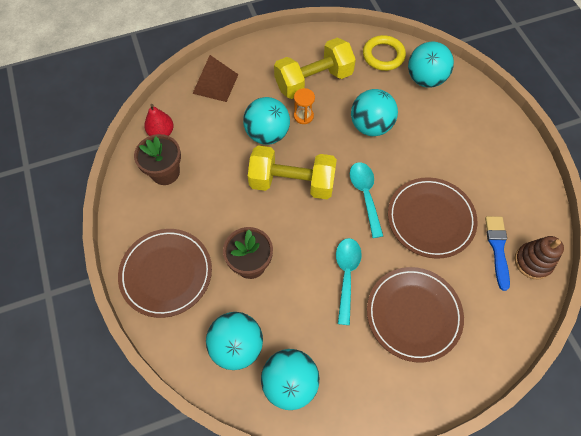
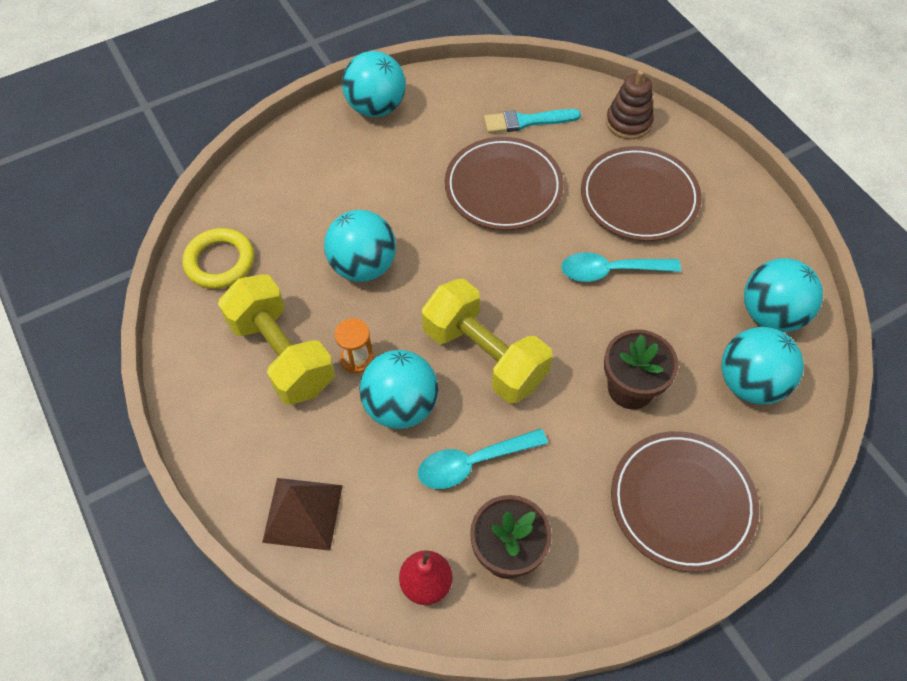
camera: 100 degrees left, 5 degrees down
(292, 182) = (484, 356): yellow dumbbell -> yellow dumbbell turned 45 degrees counterclockwise
(365, 195) = (484, 262): turquoise spoon -> turquoise spoon (473, 463)
(425, 79) = (265, 205): turquoise ball -> turquoise ball (376, 107)
(497, 248) = (527, 121): blue brush -> turquoise brush
(533, 262) = (535, 90): brown stacking toy -> brown stacking toy (628, 122)

